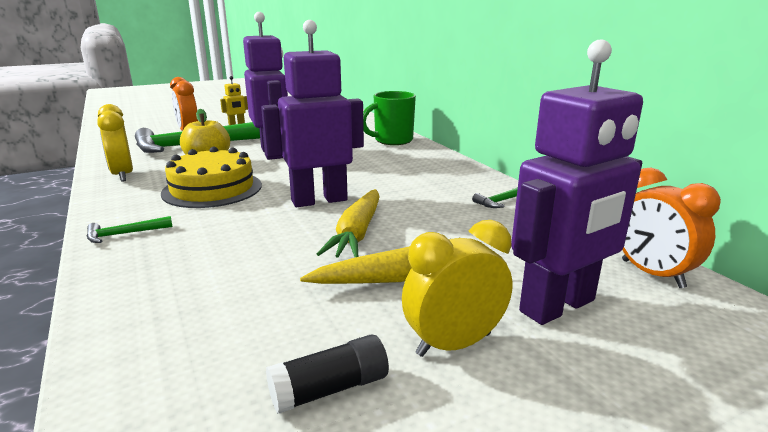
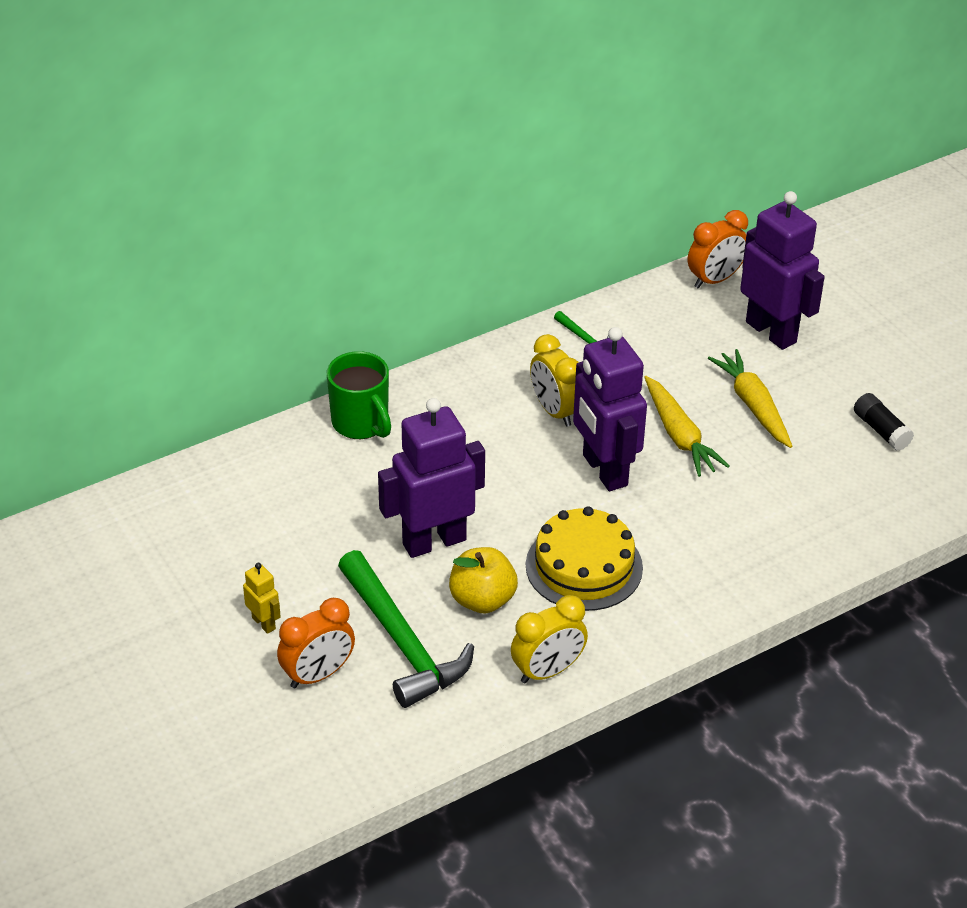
camera: 95 degrees left, 20 degrees up
(124, 234) = (715, 597): green hammer -> none
(357, 233) = (679, 435): yellow carrot -> yellow carrot turned 60 degrees clockwise
(453, 344) = (826, 381): yellow clock -> yellow clock (555, 411)

